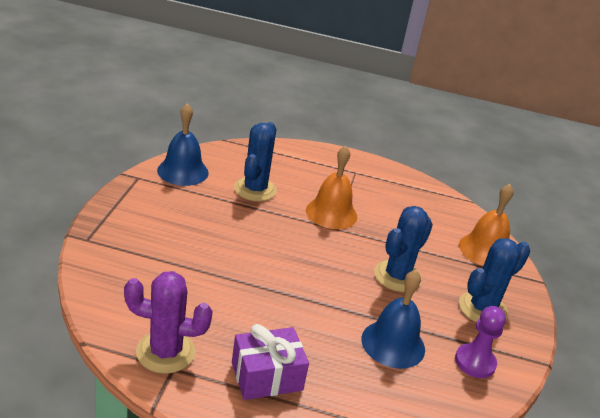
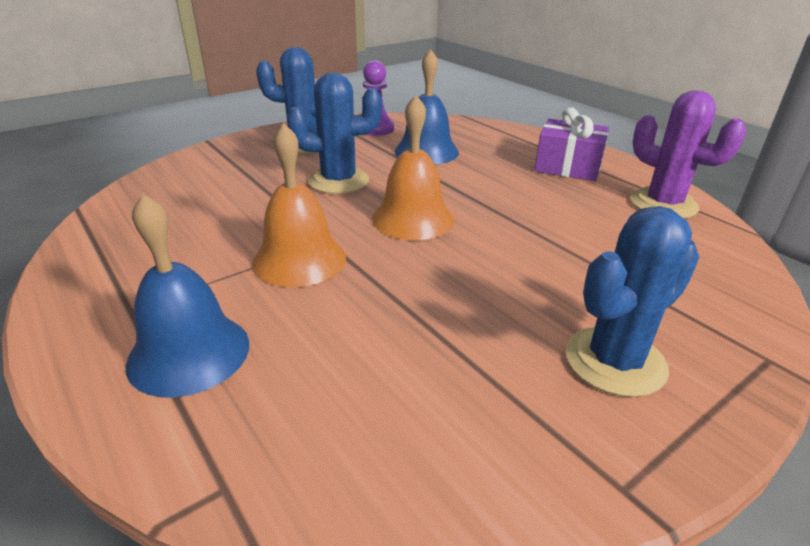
camera: 135 degrees left, 0 degrees up
(183, 171) = (489, 460): blue bell -> blue bell (189, 353)
(255, 189) = (369, 344): blue cactus -> blue cactus (615, 361)
(485, 250) = (197, 169): orange bell -> orange bell (412, 219)

